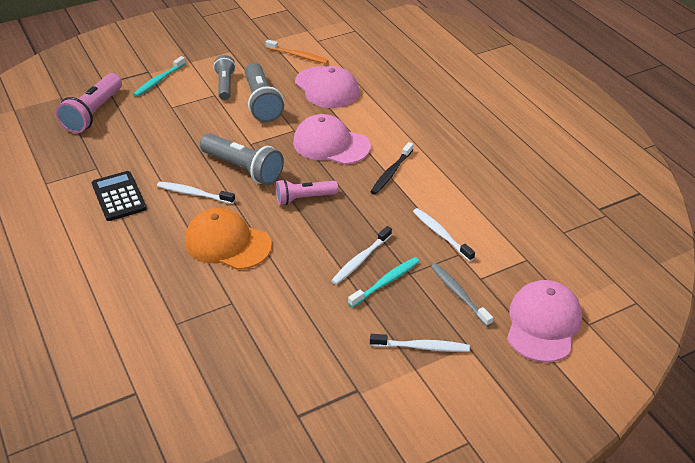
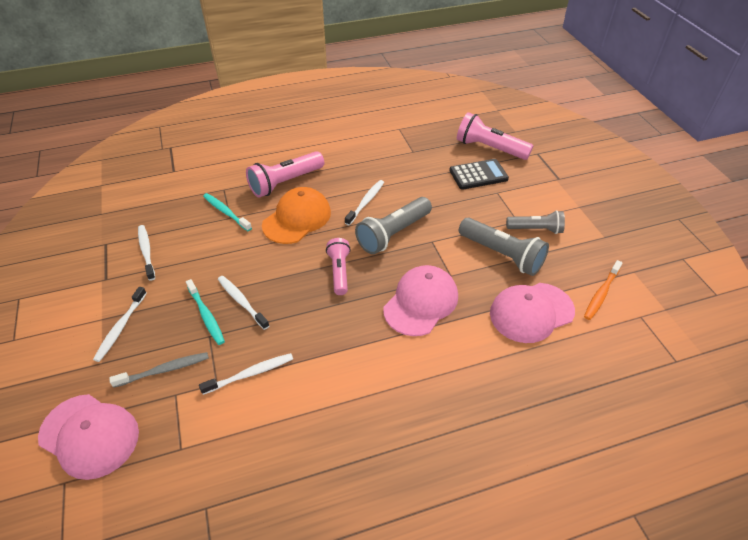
camera: 100 degrees right, 5 degrees up
(119, 196) = (373, 162): black calculator -> black calculator (478, 175)
(159, 80) = (542, 185): turquoise toothbrush -> turquoise toothbrush (226, 212)
(160, 266) = (285, 183): none -> pink flashlight
(262, 103) = (502, 255): grey flashlight -> grey flashlight turned 135 degrees counterclockwise
(304, 365) = (146, 251): none -> white toothbrush
(391, 173) = (361, 347): black toothbrush -> none

